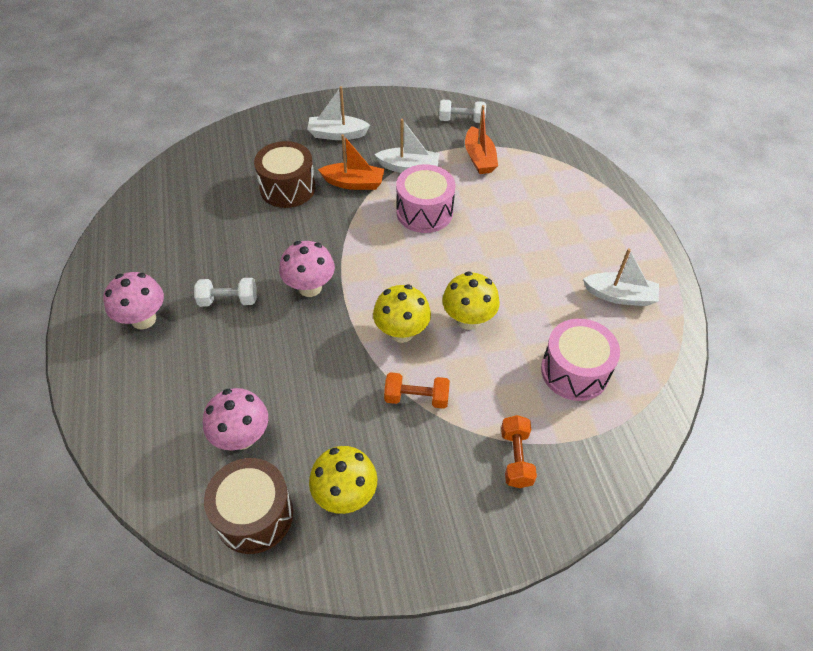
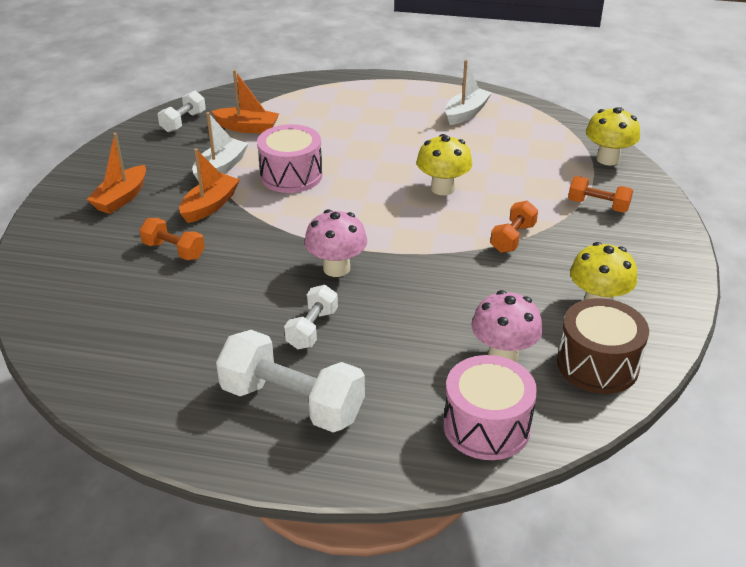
camera: 65 degrees left, 15 degrees down
(143, 319) = (292, 402): pink mushroom -> white dumbbell
(287, 188) = (174, 250): brown drum -> orange dumbbell
(337, 134) = (121, 198): white boat -> orange boat
(401, 332) = (433, 227): yellow mushroom -> yellow mushroom (608, 159)
(574, 371) = (529, 155): pink drum -> pink drum (486, 426)

